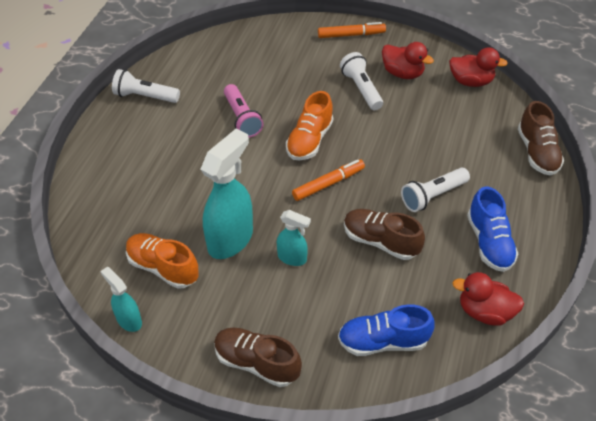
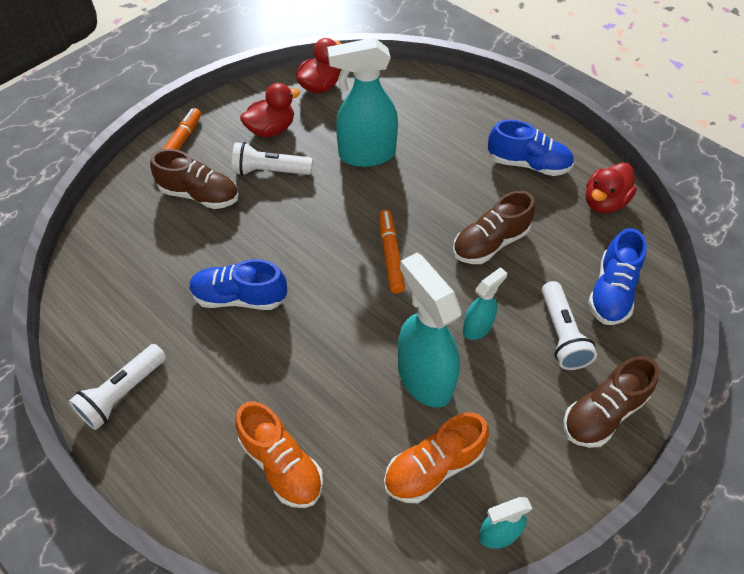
camera: 65 degrees left, 5 degrees up
(242, 118) = (240, 297): pink flashlight -> blue shoe
(309, 140) = (317, 246): orange shoe -> orange shoe (281, 464)
(418, 135) = (366, 155): none -> turquoise spray bottle
(433, 196) = (452, 179): white flashlight -> white flashlight (561, 334)
(537, 152) = (439, 85): brown shoe -> brown shoe (200, 195)

